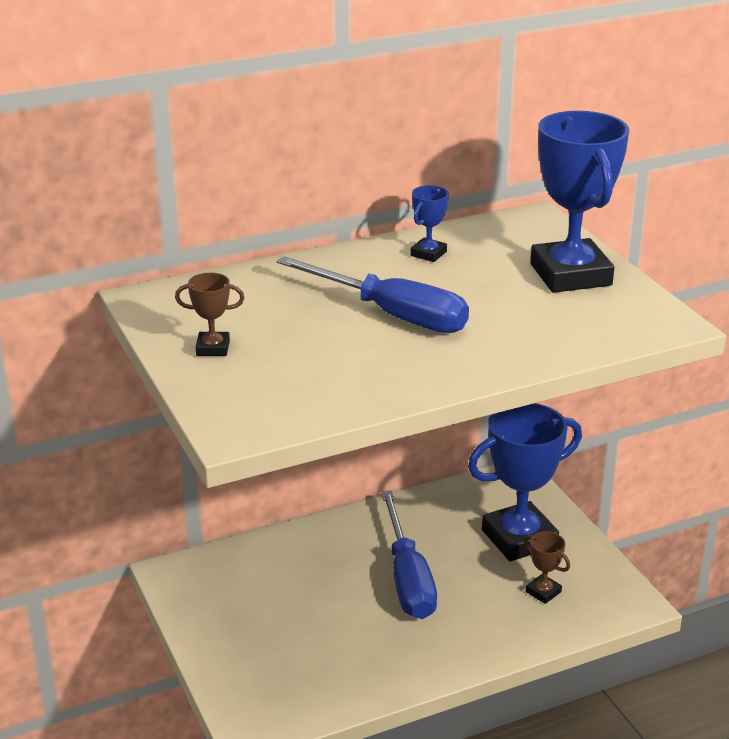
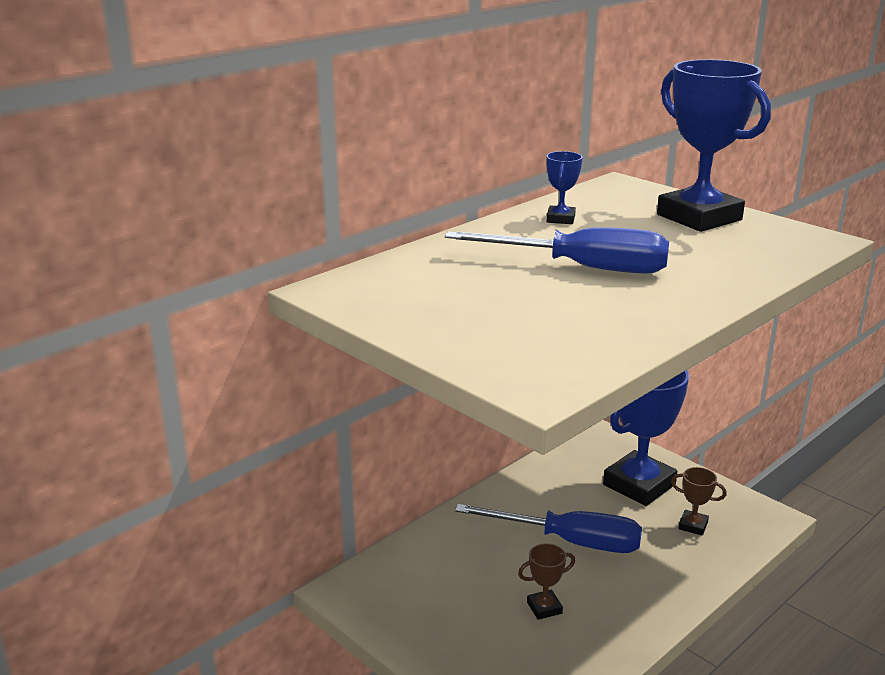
camera: 20 degrees left, 5 degrees down
(213, 348) = (440, 321): brown trophy -> brown trophy (544, 608)
(407, 578) = (570, 542): blue screwdriver -> blue screwdriver turned 45 degrees counterclockwise

